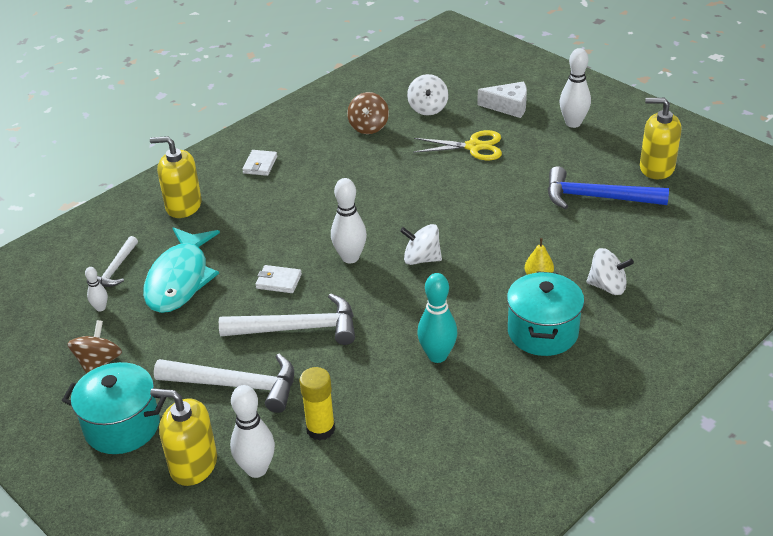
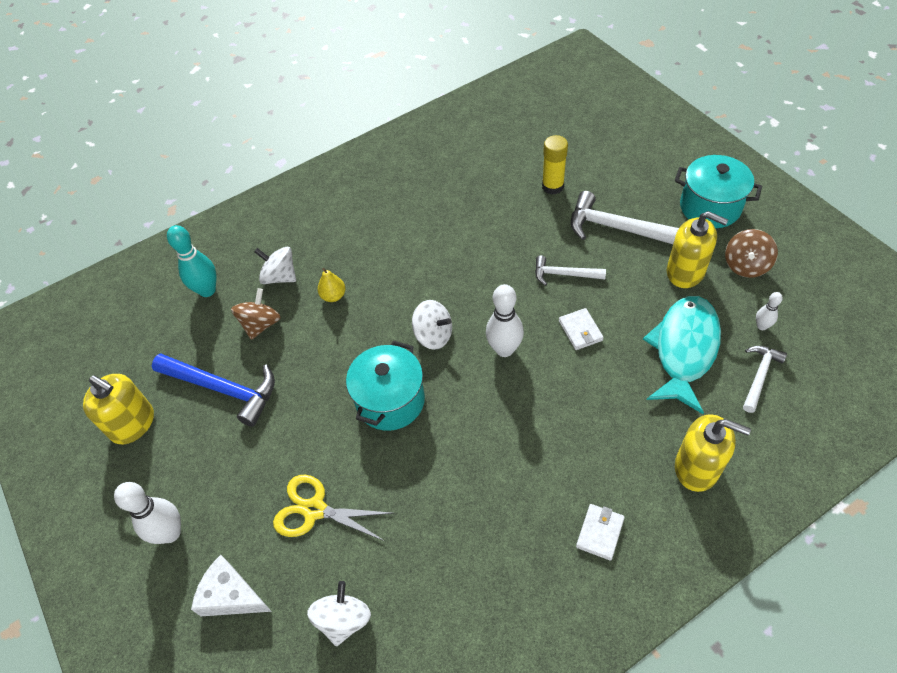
camera: 165 degrees left, 15 degrees up
(193, 465) = (648, 173): yellow soap dispenser -> yellow soap dispenser (685, 272)
(256, 469) = (601, 165): white bowling pin -> none
(279, 281) = (580, 331): white wallet -> white wallet turned 45 degrees clockwise
(298, 328) = (564, 274): white hammer -> white hammer, size x0.57
(368, 127) = (439, 591): brown spinning top -> brown spinning top (261, 324)
(437, 356) = (449, 232): turquoise bowling pin -> turquoise bowling pin (207, 290)
(542, 332) = (357, 241): turquoise pot -> turquoise pot (390, 401)

